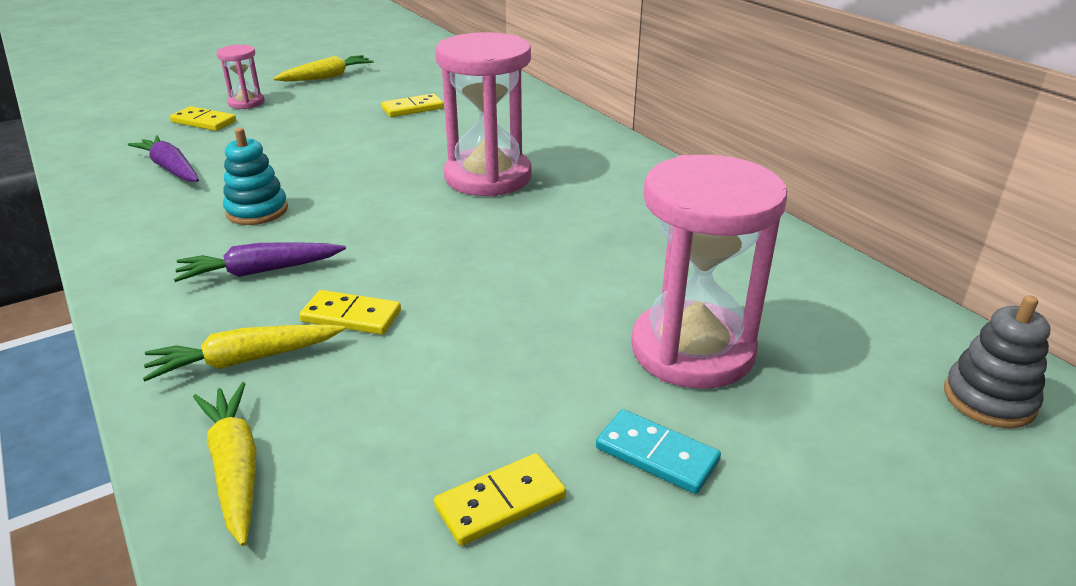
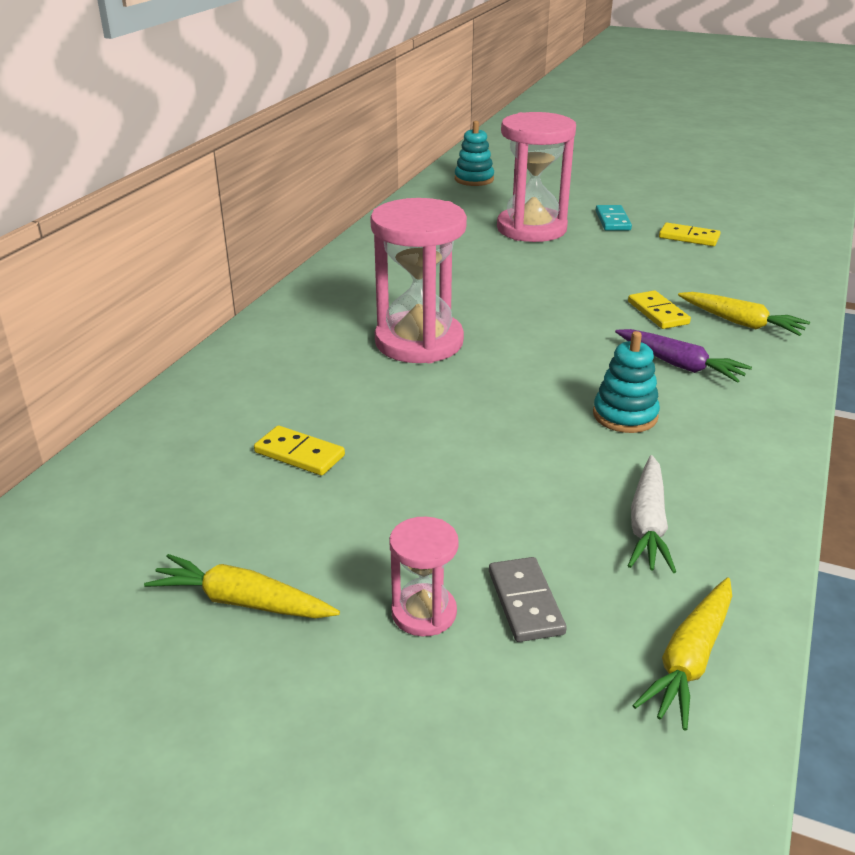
camera: 125 degrees left, 0 degrees up
(171, 168) = (648, 524): purple carrot -> white carrot
(204, 122) = (525, 602): yellow domino -> grey domino
(235, 468) = (783, 289): yellow carrot -> yellow carrot (689, 660)
(989, 399) = (474, 179): grey stacking toy -> turquoise stacking toy

